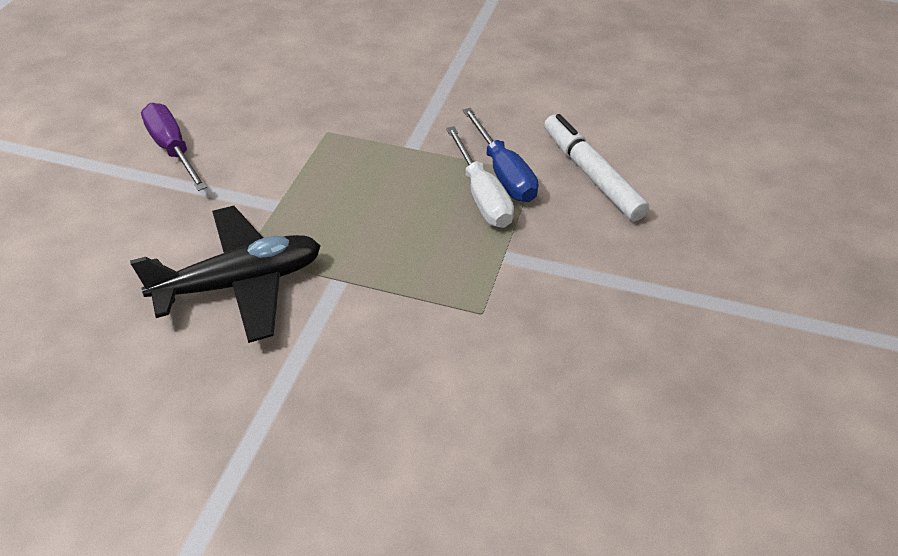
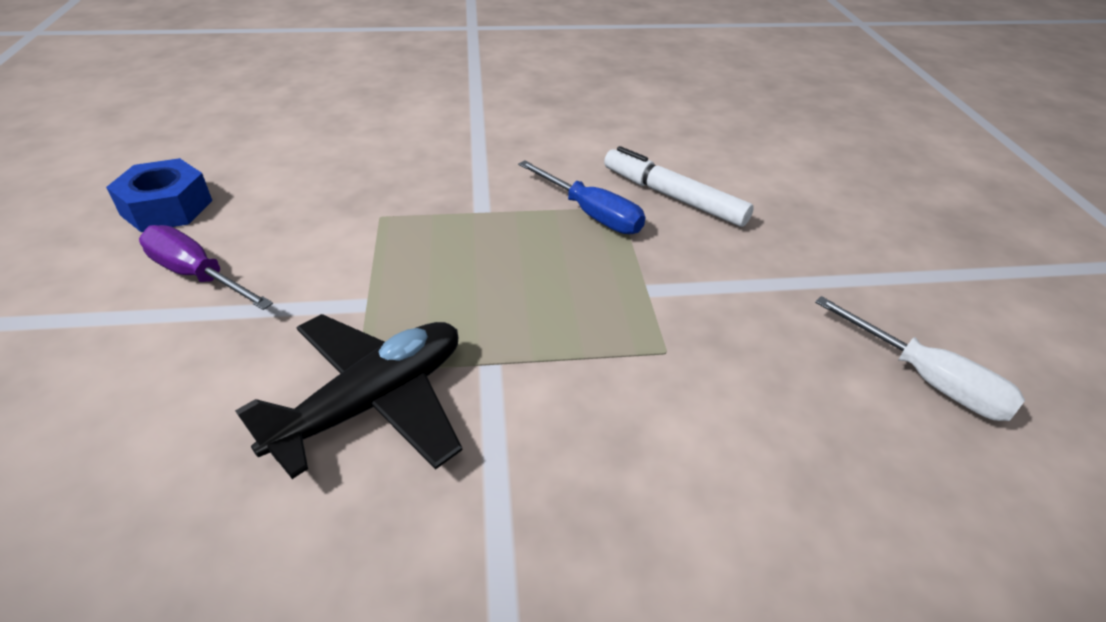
camera: 25 degrees left, 5 degrees down
(177, 86) = (166, 208): none -> blue nut
(482, 196) = (585, 239): white screwdriver -> white screwdriver (927, 379)

